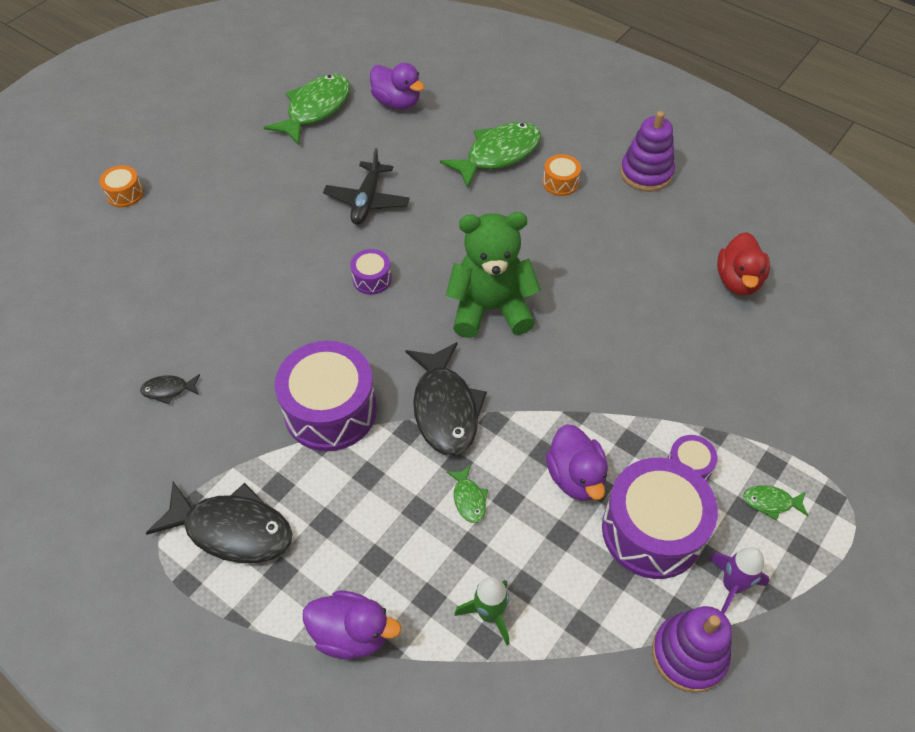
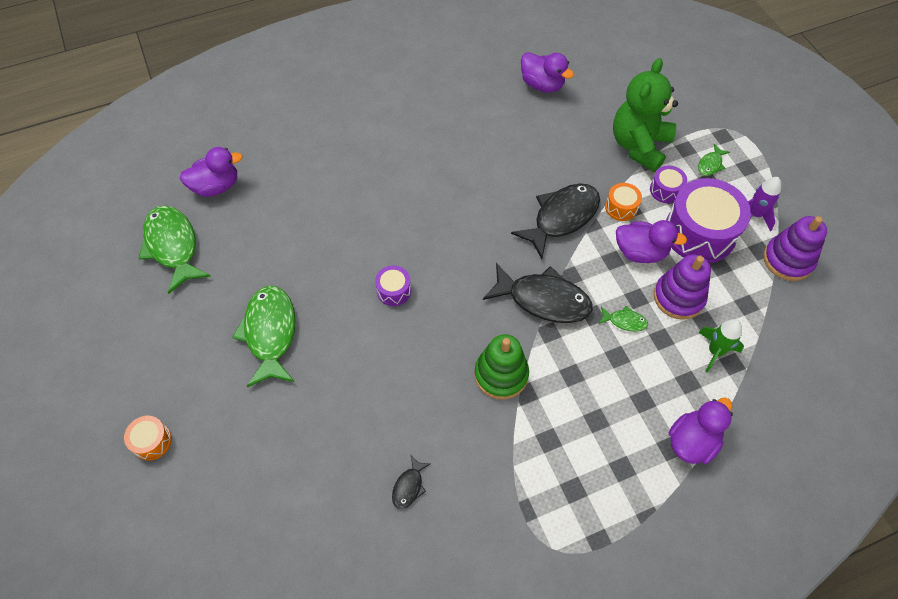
camera: 60 degrees left, 5 degrees up
(232, 530) = (569, 488): black fish -> black fish (562, 218)
(330, 410) = (501, 374): purple drum -> green stacking toy
(367, 200) = (310, 257): black plane -> none
(490, 309) = (474, 229): green teddy bear -> green teddy bear (639, 146)
(498, 154) = (329, 150): green fish -> green fish (270, 333)
(560, 183) = (387, 129): orange drum -> orange drum (621, 207)
(646, 173) = (416, 78): purple stacking toy -> purple stacking toy (678, 297)
(738, 280) = (542, 85): red duck -> purple duck

